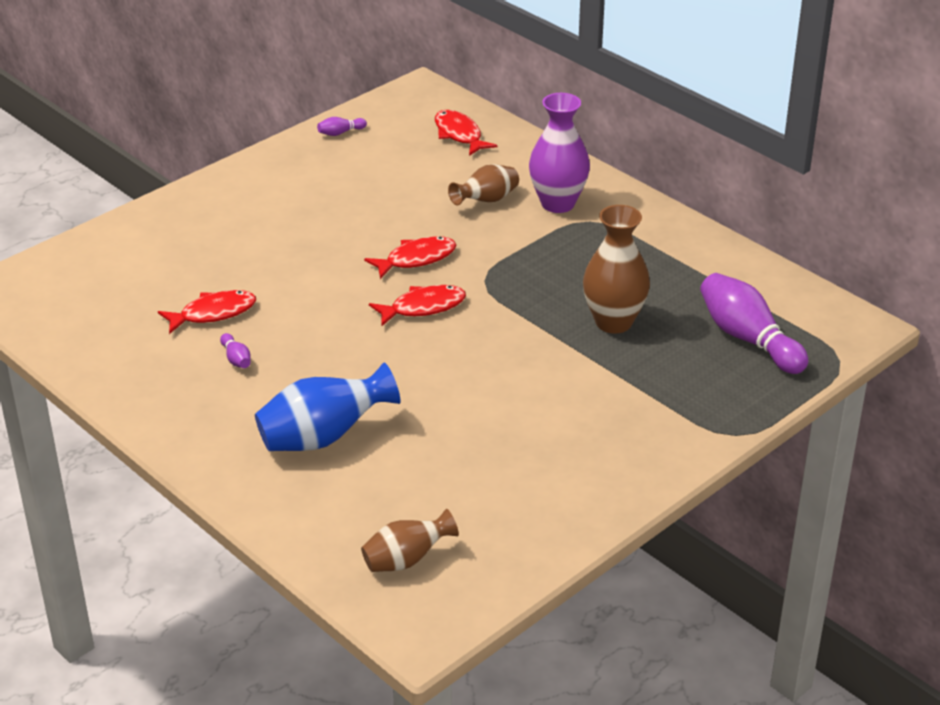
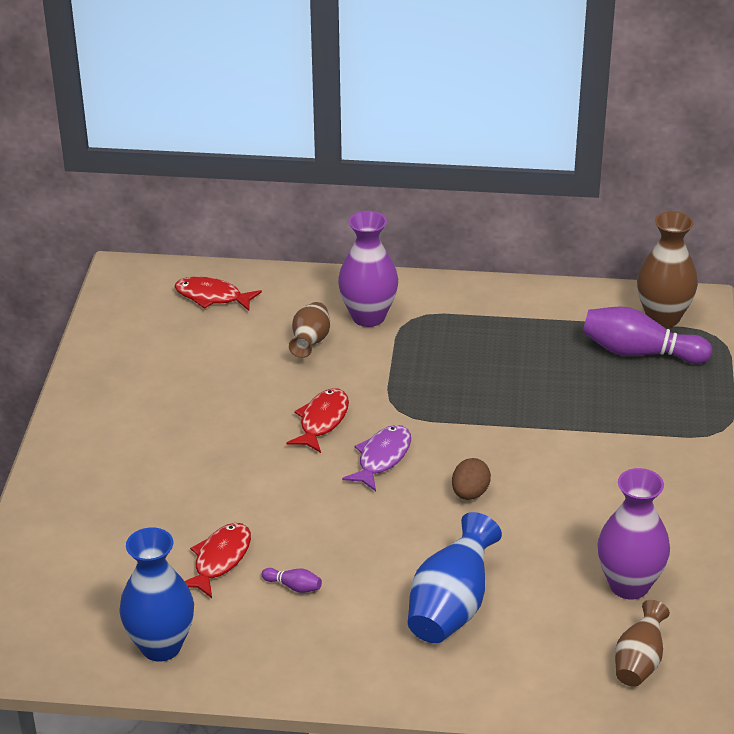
camera: 40 degrees left, 0 degrees up
(99, 346) = (161, 646): none -> blue vase
(340, 133) = (108, 344): purple bowling pin -> none
(423, 307) = (382, 458): red fish -> purple fish
(453, 367) = (470, 493): none -> brown egg
(480, 502) = (629, 585): none -> purple vase
(613, 322) = (535, 391): brown vase -> brown vase (663, 317)

